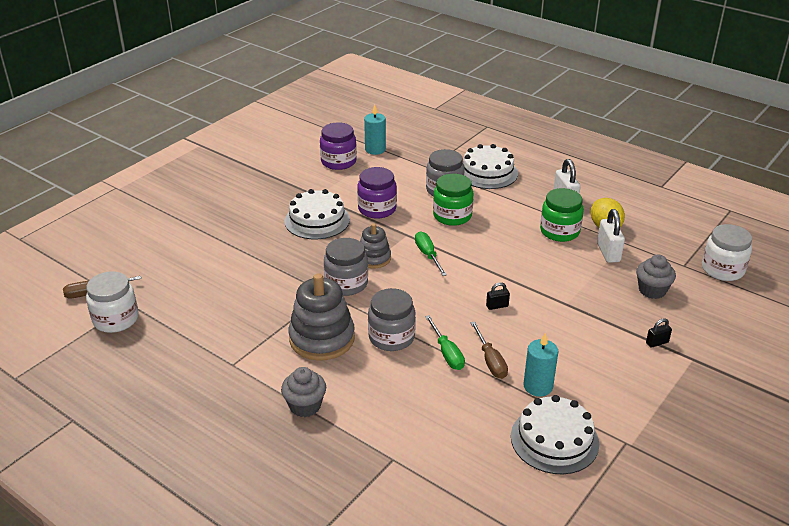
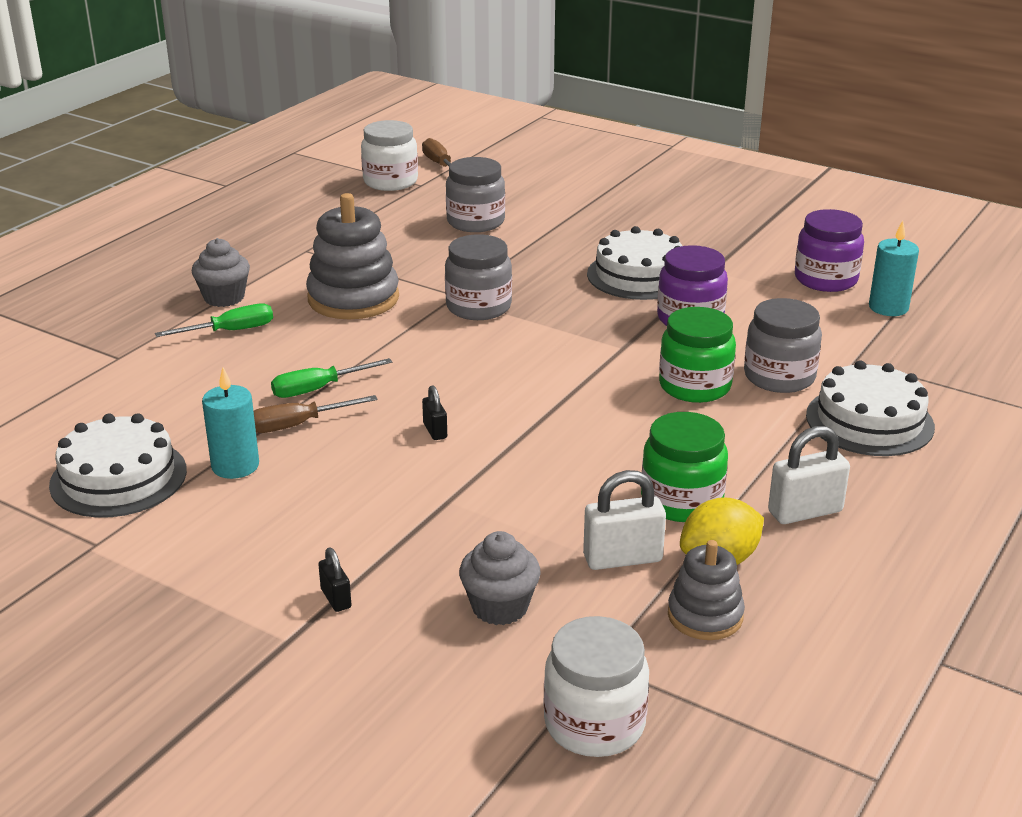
camera: 85 degrees right, 5 degrees down
(374, 258) = (547, 324): grey stacking toy -> grey stacking toy (705, 616)
(391, 337) = (355, 346): grey jar -> grey jar (475, 222)
(428, 255) = (566, 367): green screwdriver -> green screwdriver (230, 331)

